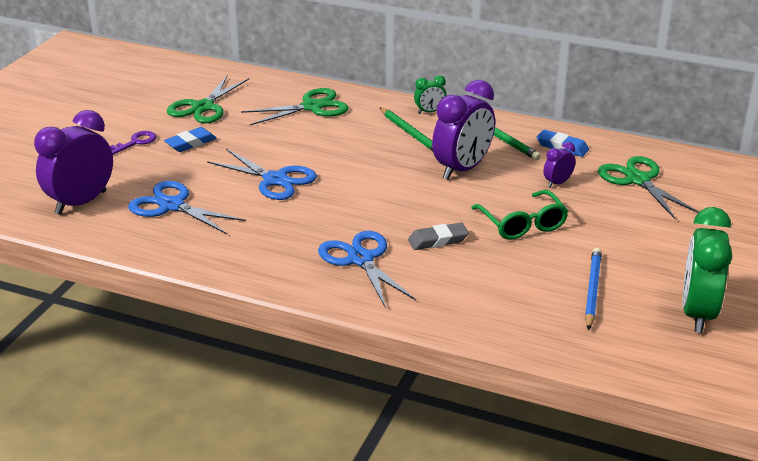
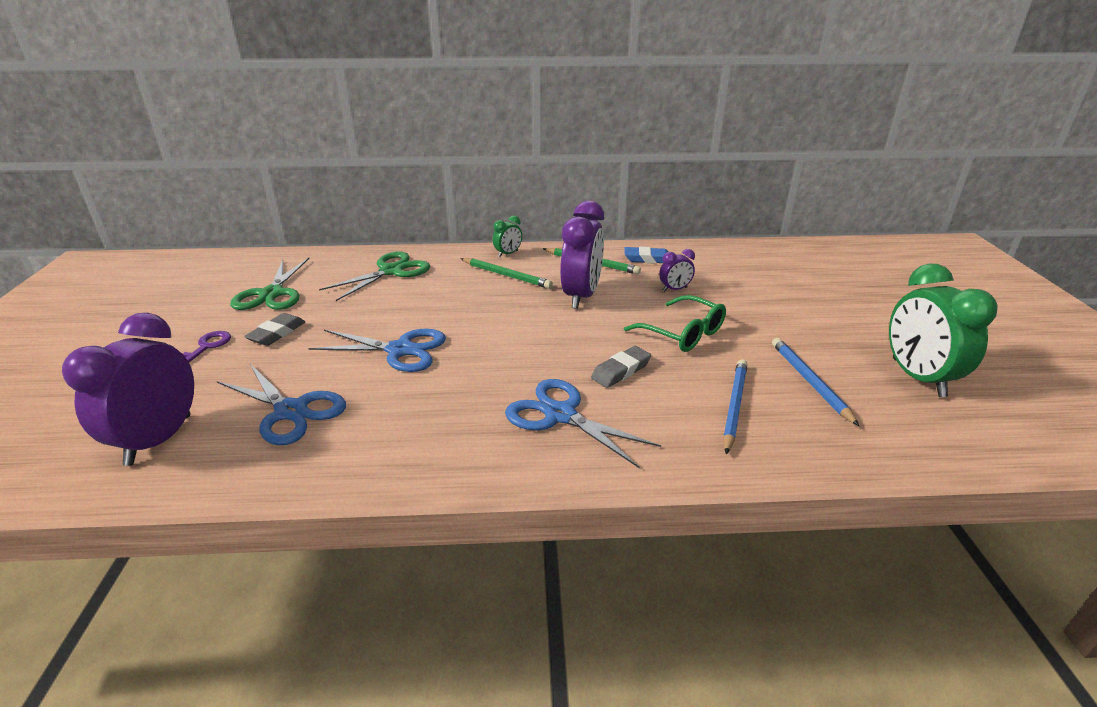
camera: 25 degrees left, 0 degrees up
(172, 206) = (291, 411): blue scissors -> blue scissors turned 150 degrees counterclockwise
(190, 143) = (277, 333): blue eraser -> grey eraser
(504, 290) = (734, 406): none -> blue pencil
(557, 183) = (674, 289): purple clock -> purple clock turned 135 degrees counterclockwise
(638, 180) = (735, 272): green scissors -> none

